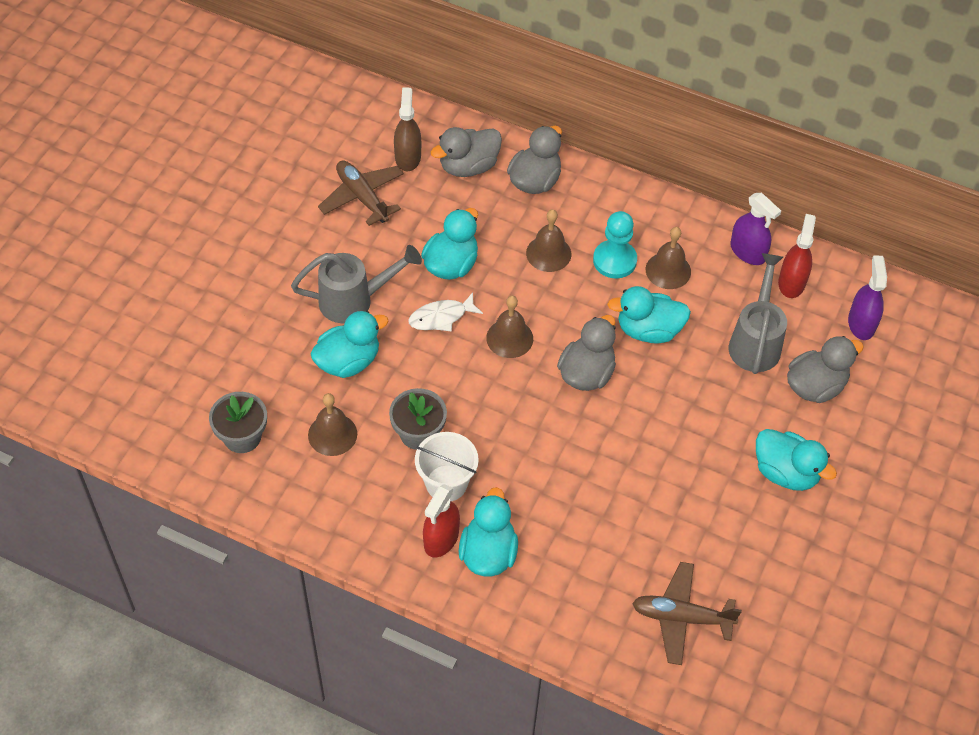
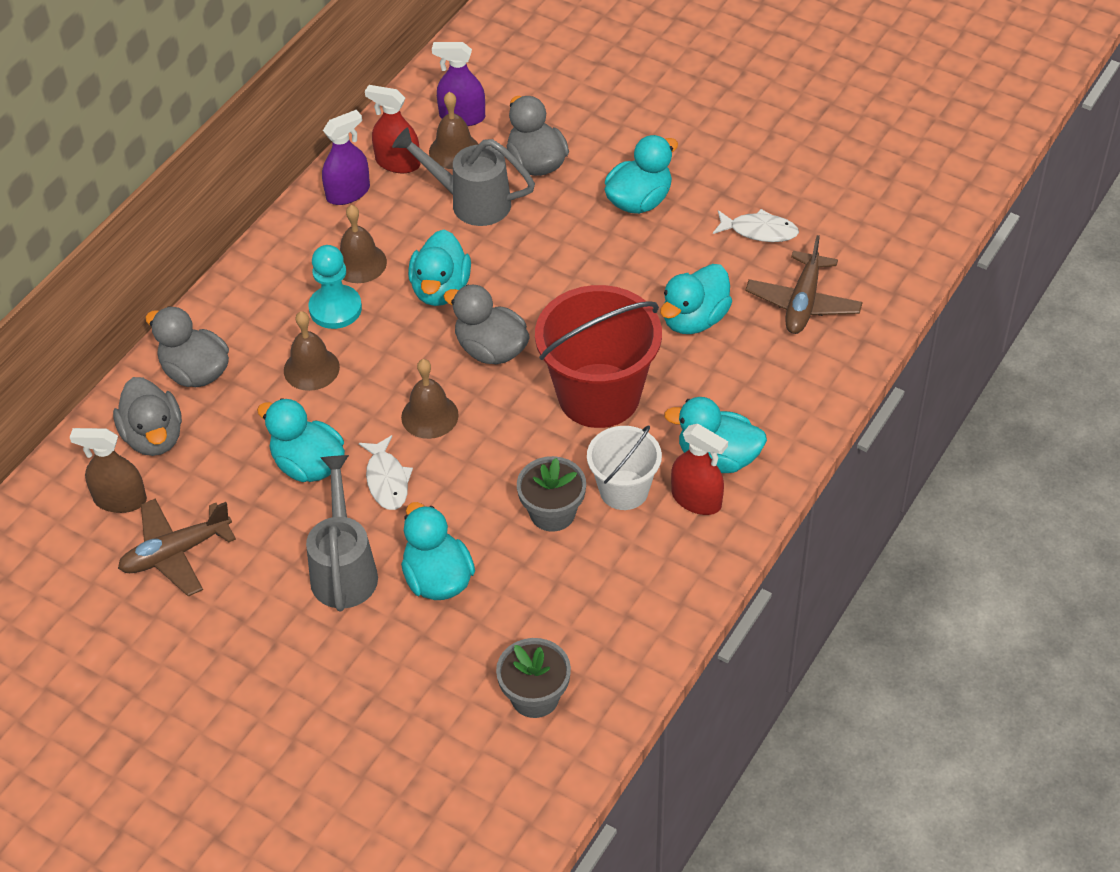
camera: 80 degrees left, 5 degrees down
(332, 434) = (543, 599): brown bell -> brown bell (454, 151)
(546, 457) = (599, 395): none -> red bucket
(646, 526) = (694, 319): none -> turquoise duck
(767, 576) = (759, 231): none -> white fish

